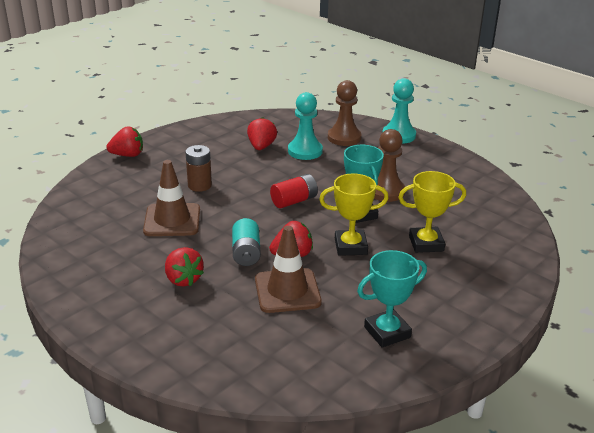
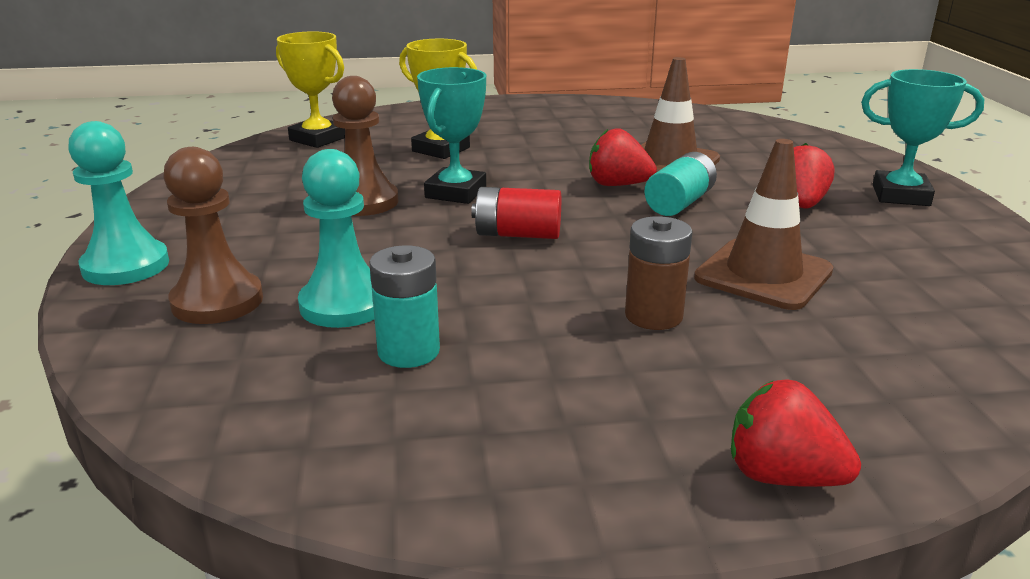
camera: 140 degrees left, 5 degrees down
(261, 147) = (408, 351): red strawberry -> turquoise battery
(350, 246) = (531, 171): yellow trophy -> yellow trophy (318, 139)
(387, 332) = (608, 120): turquoise trophy -> turquoise trophy (900, 195)

